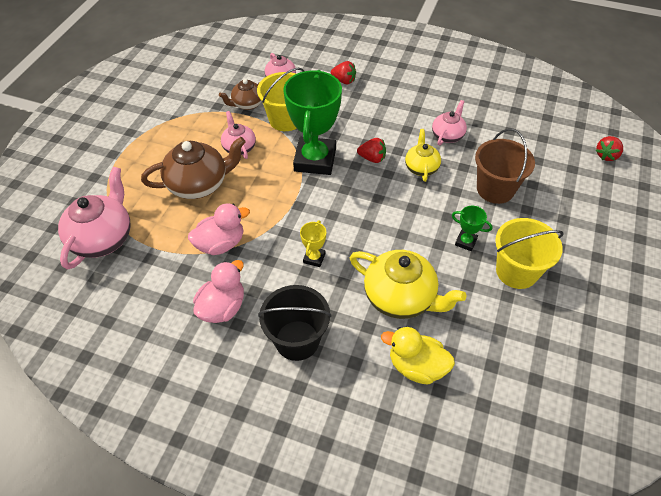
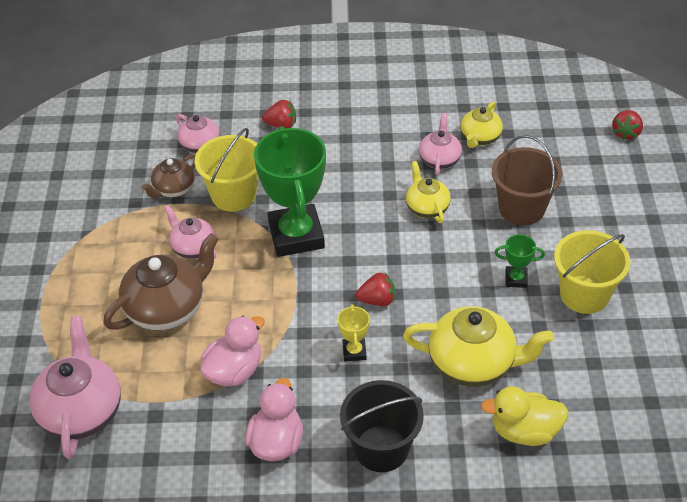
camera: 20 degrees left, 5 degrees down
(372, 158) = (364, 213): red strawberry -> red strawberry (377, 300)
(486, 128) = (480, 138): none -> yellow teapot

